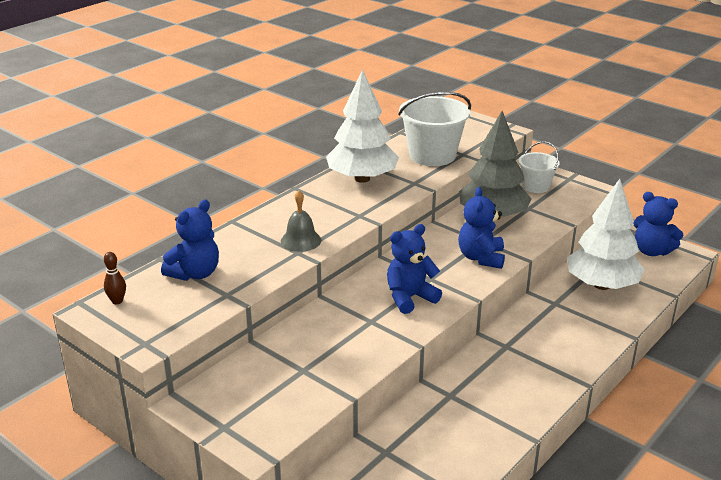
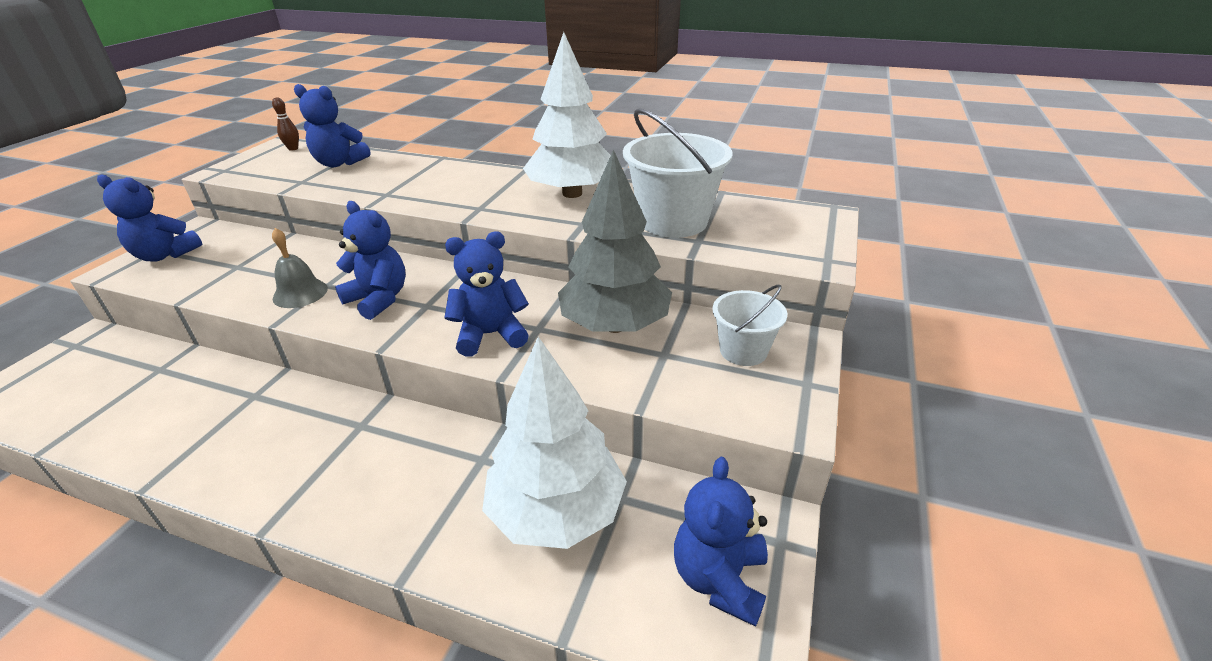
camera: 70 degrees right, 5 degrees up
(242, 418) = (165, 255): none -> blue teddy bear
(301, 240) = (411, 191): grey bell -> grey bell (300, 293)

